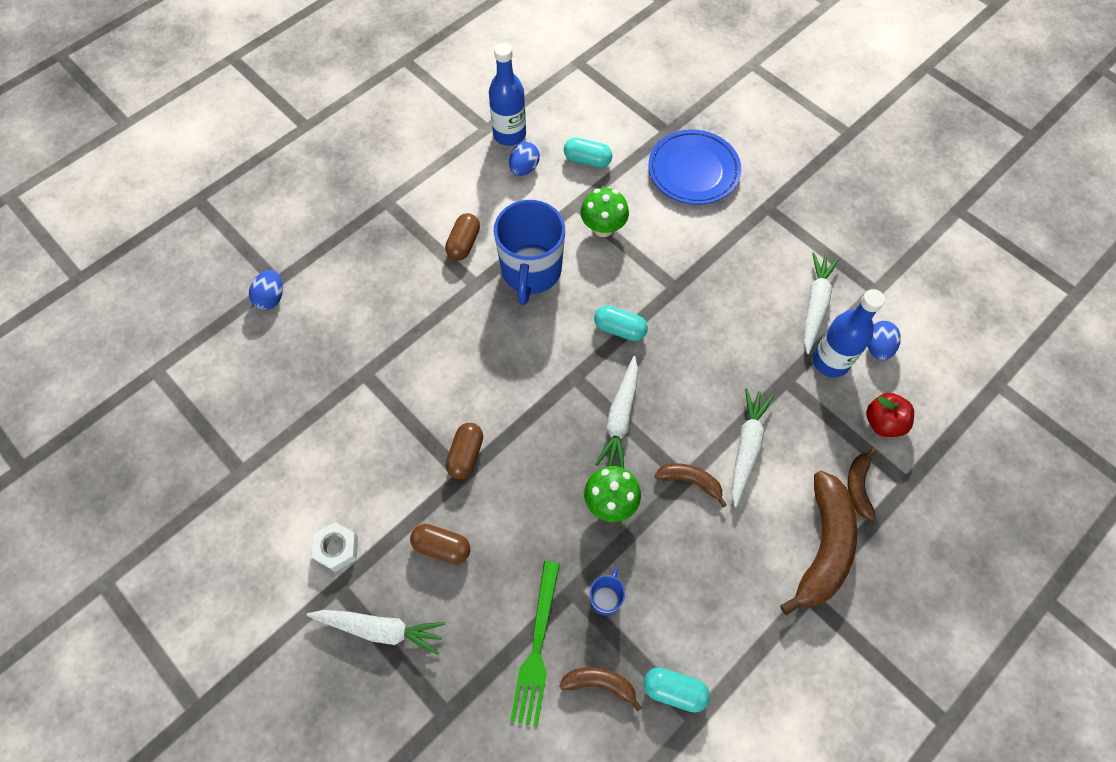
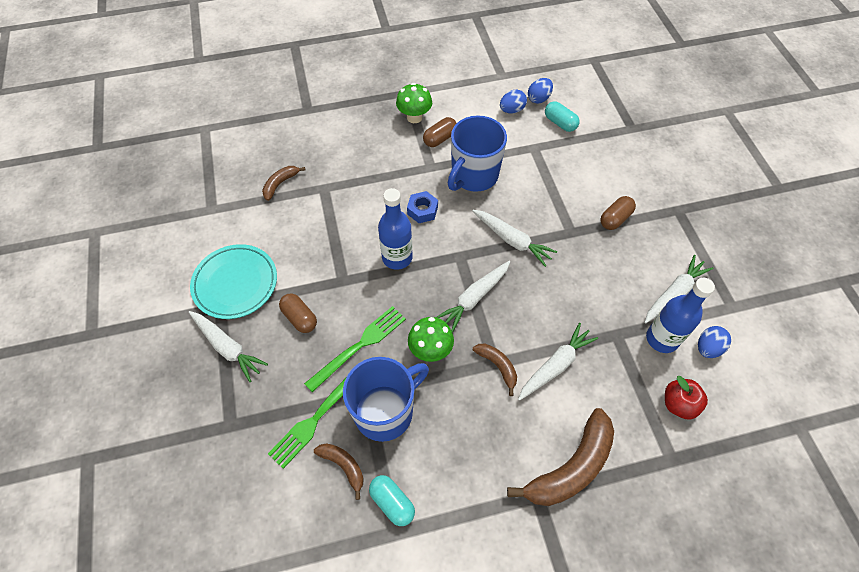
camera: 30 degrees right, 5 degrees down
(271, 298) = (298, 118): blue egg -> blue egg (538, 99)
(337, 548) = (235, 284): white nut -> turquoise plate
(466, 455) = (353, 269): brown capsule -> brown capsule (615, 219)
(499, 343) = (422, 210): none -> blue nut
(509, 134) = (515, 85): blue bottle -> blue bottle (397, 258)
(531, 541) = (359, 346): none -> green fork
(603, 228) = (543, 170): green mushroom -> green mushroom (414, 117)
(606, 598) = (385, 411): blue mug -> blue mug, size x2.32
(619, 329) = (512, 240): turquoise capsule -> white carrot
(693, 171) = (635, 162): blue plate -> none
(858, 486) = (628, 439): brown banana -> brown banana (280, 184)

